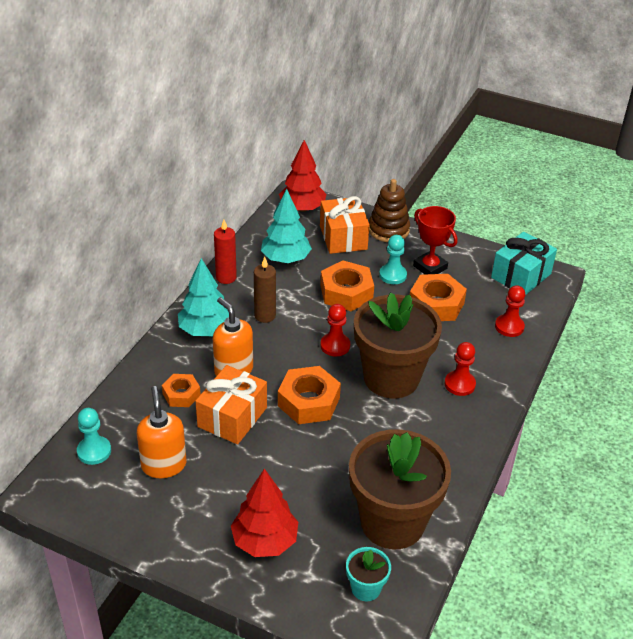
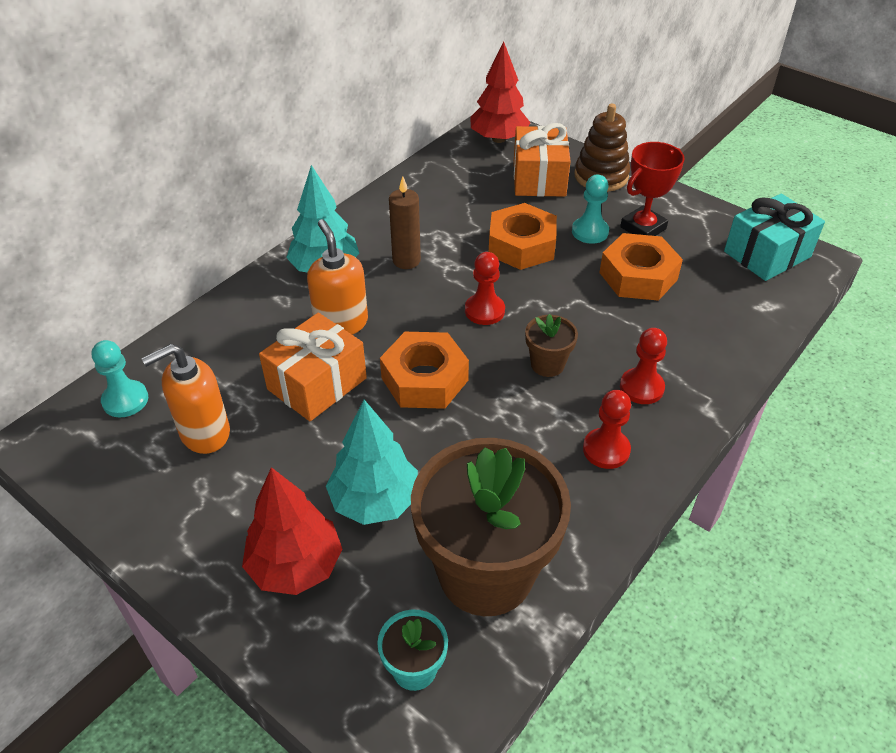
camera: 15 degrees right, 5 degrees up
(164, 465) = (204, 433): orange soap dispenser -> orange soap dispenser turned 120 degrees counterclockwise
(181, 394) = (263, 344): orange nut -> none
(226, 277) = (375, 208): red candle -> none
(285, 259) = (457, 195): turquoise tree -> turquoise tree (375, 501)
(391, 378) = (547, 364): brown flower pot -> brown flower pot, size x0.43
(430, 267) = (643, 228): red trophy -> red trophy turned 75 degrees clockwise
(509, 327) = (733, 319): red pawn -> red pawn (606, 450)

